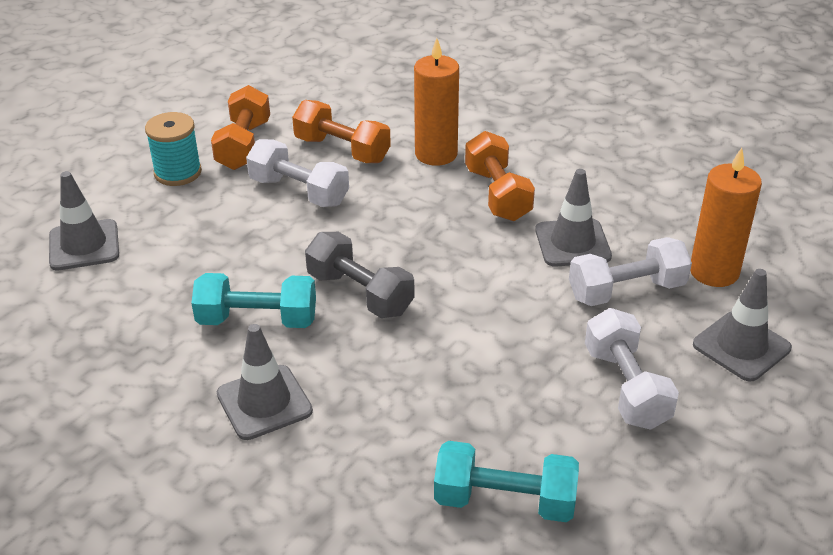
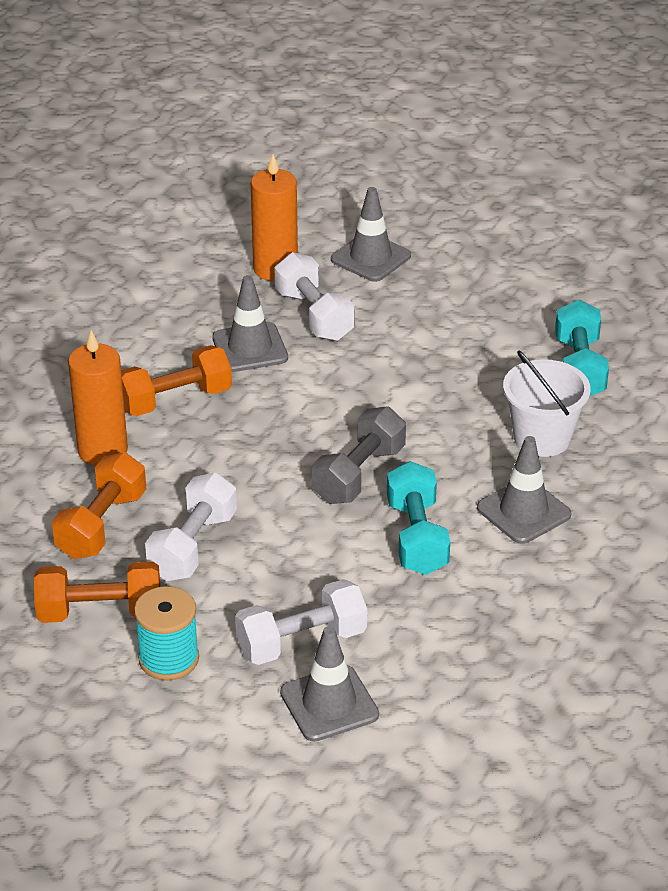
camera: 100 degrees left, 0 degrees up
(379, 440) = (542, 438): none -> white bucket
(626, 387) = (437, 314): white dumbbell -> white dumbbell (301, 641)

